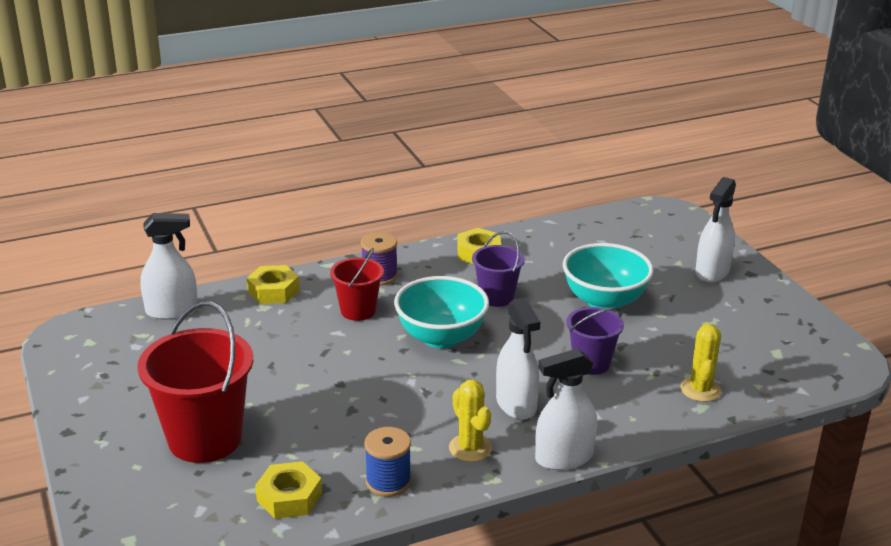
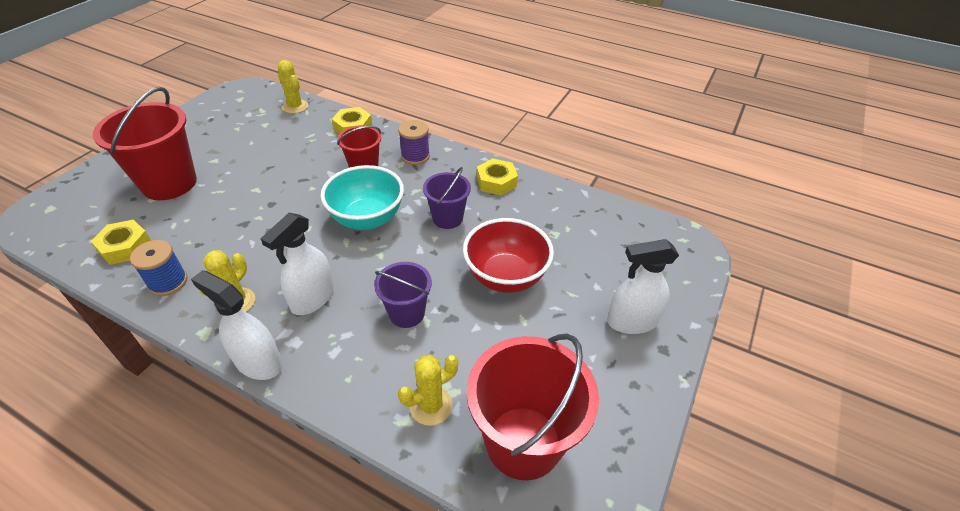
camera: 50 degrees right, 15 degrees up
(172, 311) = (295, 106): white spray bottle -> yellow cactus
(604, 301) = (506, 276): turquoise bowl -> red bowl
(771, 364) = (523, 442): none -> red bucket

